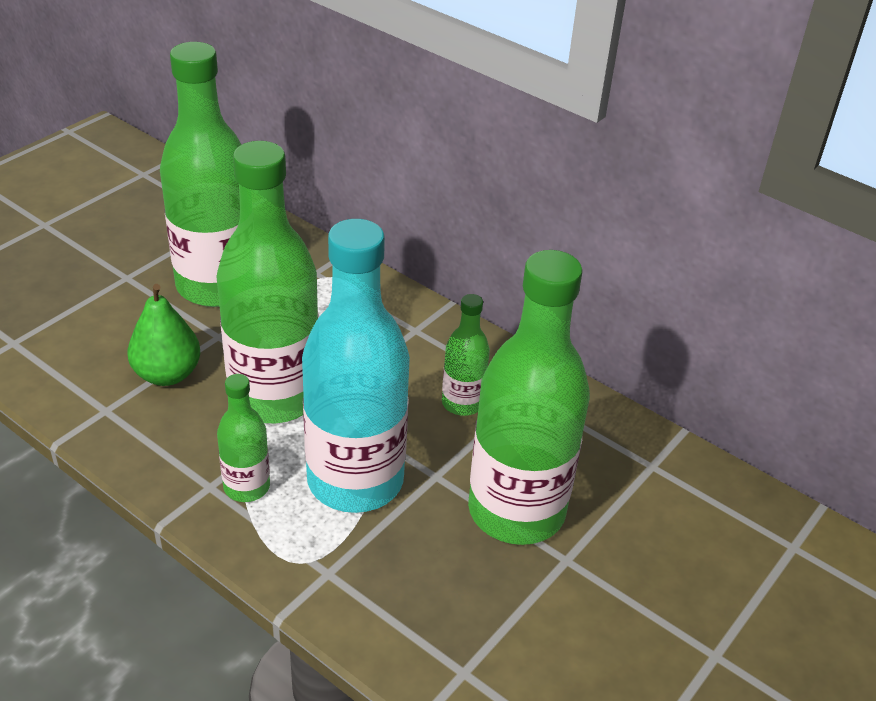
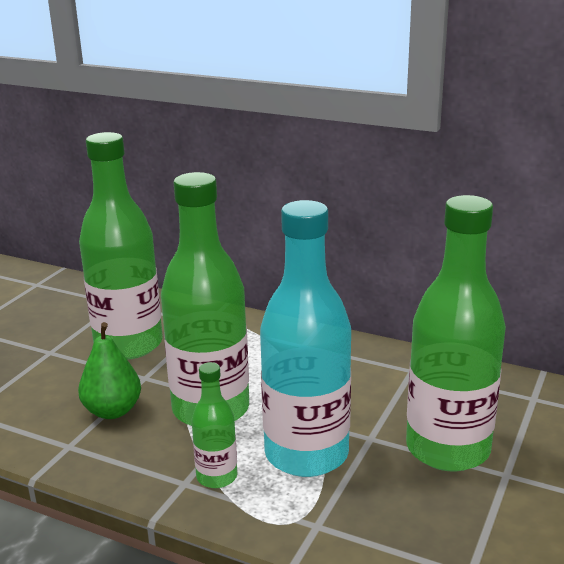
camera: 10 degrees left, 15 degrees down
(462, 403) = (365, 385): green bottle -> none

